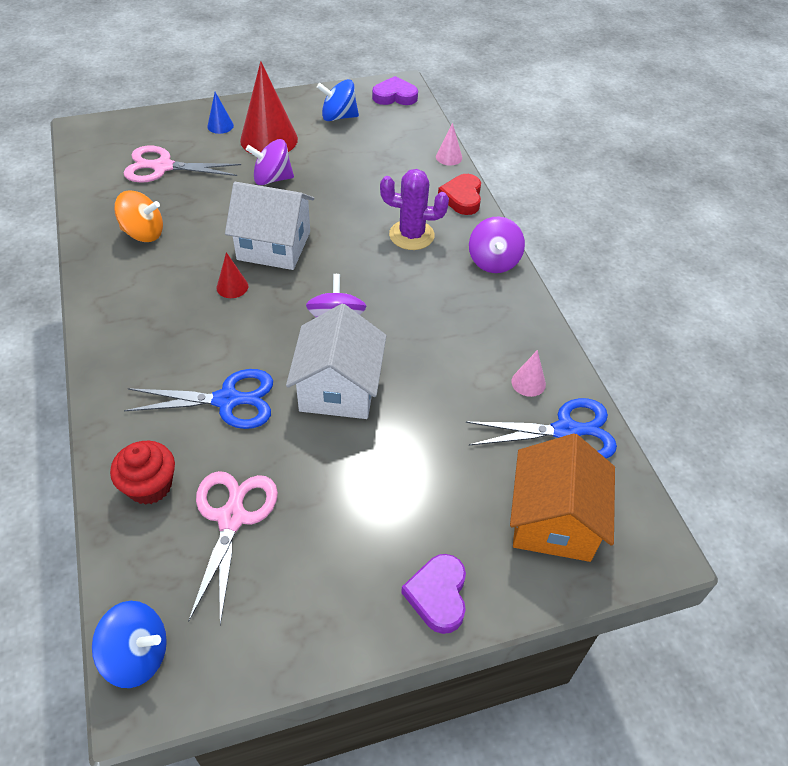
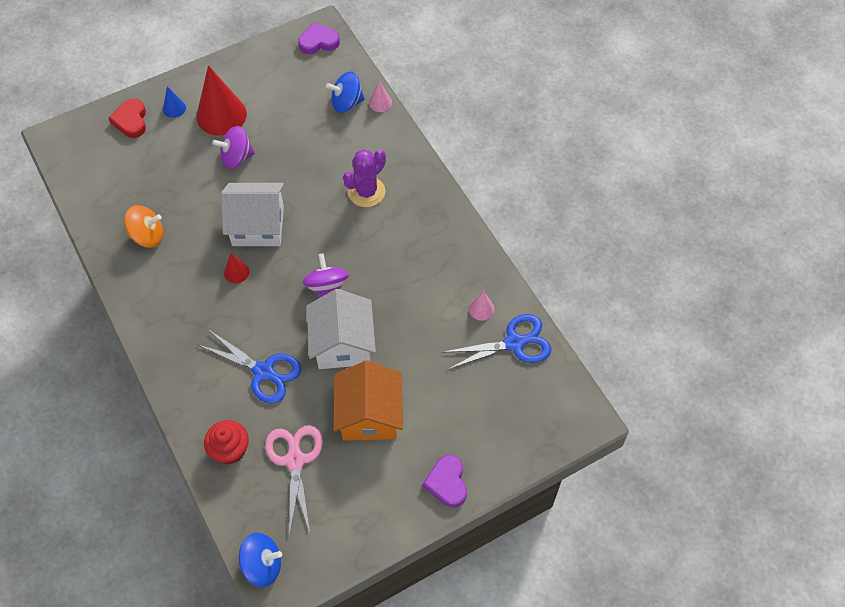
camera: 10 degrees left, 10 degrees up
(163, 167) = (140, 164): pink scissors -> none
(227, 400) = (263, 371): blue scissors -> blue scissors turned 45 degrees clockwise
(338, 117) = (275, 76): blue spinning top -> blue spinning top (346, 103)
(411, 235) = (366, 192): purple cactus -> purple cactus turned 45 degrees counterclockwise
(462, 197) = (400, 144): red heart -> red heart (131, 121)
(493, 261) = (437, 204): purple spinning top -> none
(554, 521) = (515, 413): orange house -> orange house (369, 415)

